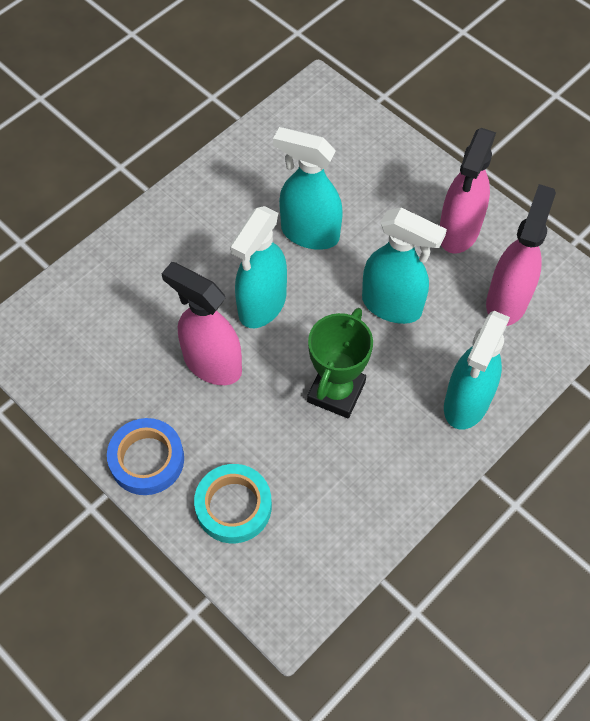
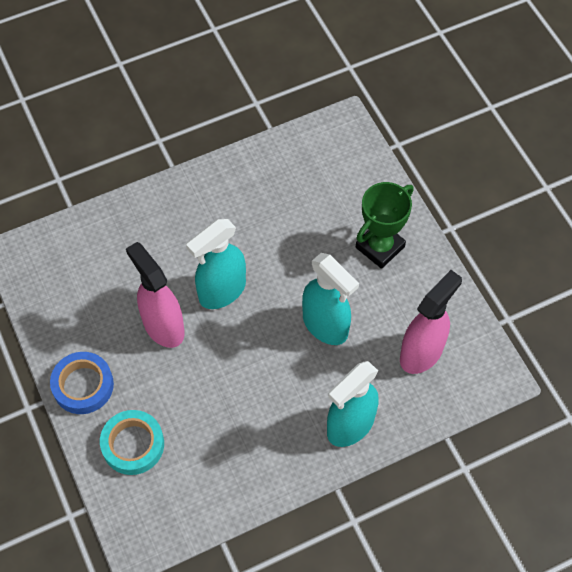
camera: 20 degrees right, 0 degrees up
(309, 233) = (284, 244): turquoise spray bottle -> none
(336, 392) = (250, 381): green trophy -> green trophy (380, 247)
(458, 232) = (407, 281): pink spray bottle -> none

